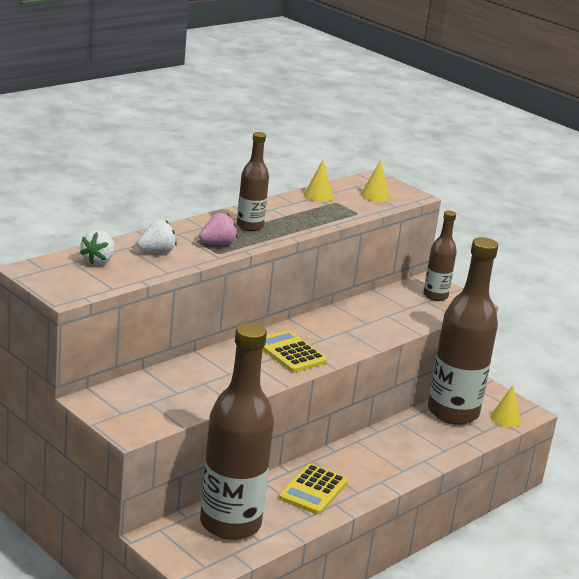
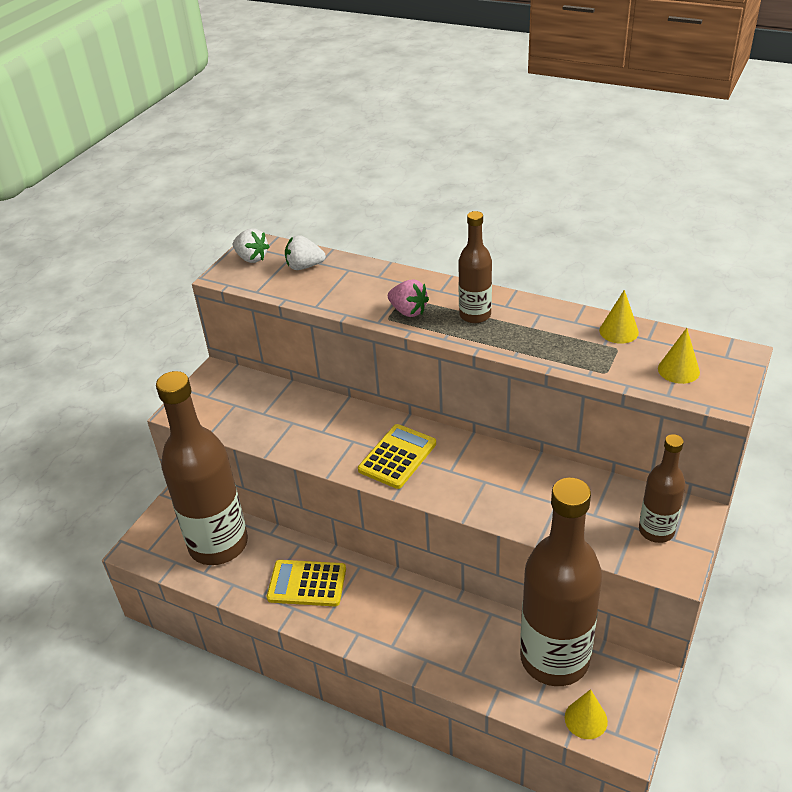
camera: 75 degrees right, 15 degrees up
(157, 252) = (354, 286): white strawberry -> white strawberry (251, 258)

